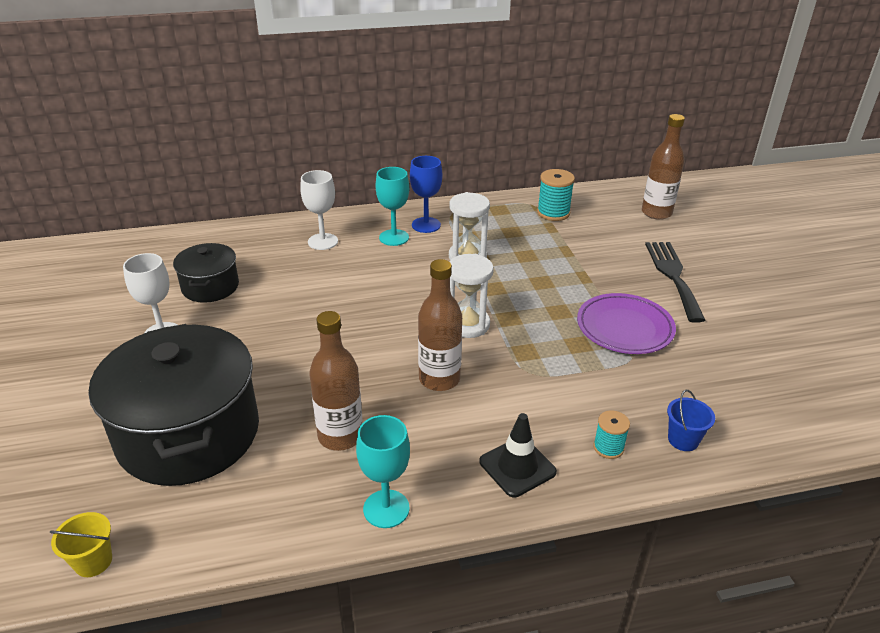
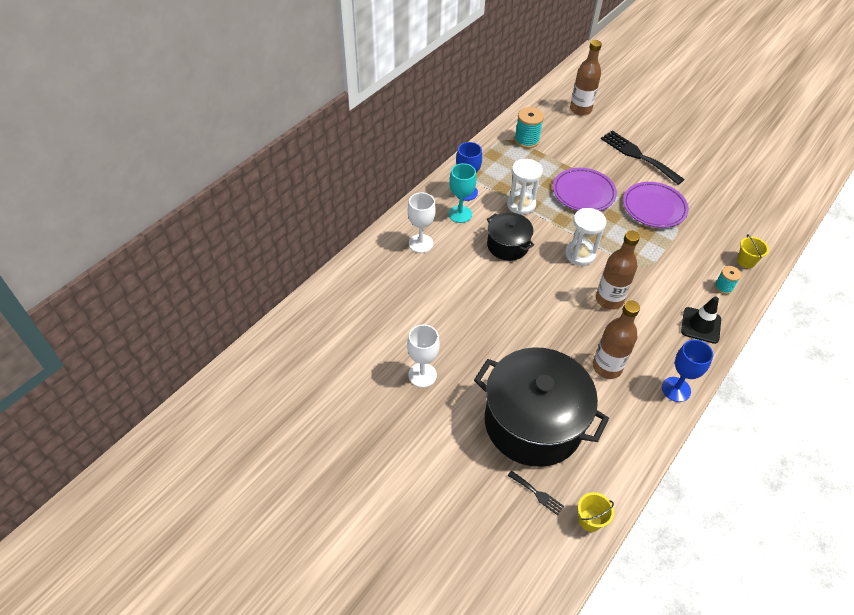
camera: 40 degrees left, 15 degrees up
(90, 497) = (537, 494): none -> black fork
(210, 287) = (400, 322): black pot -> black pot (507, 245)
(386, 509) = (676, 389): turquoise goblet -> blue goblet
(553, 278) = (583, 193): none -> purple plate
(683, 440) = (746, 261): blue bucket -> yellow bucket

